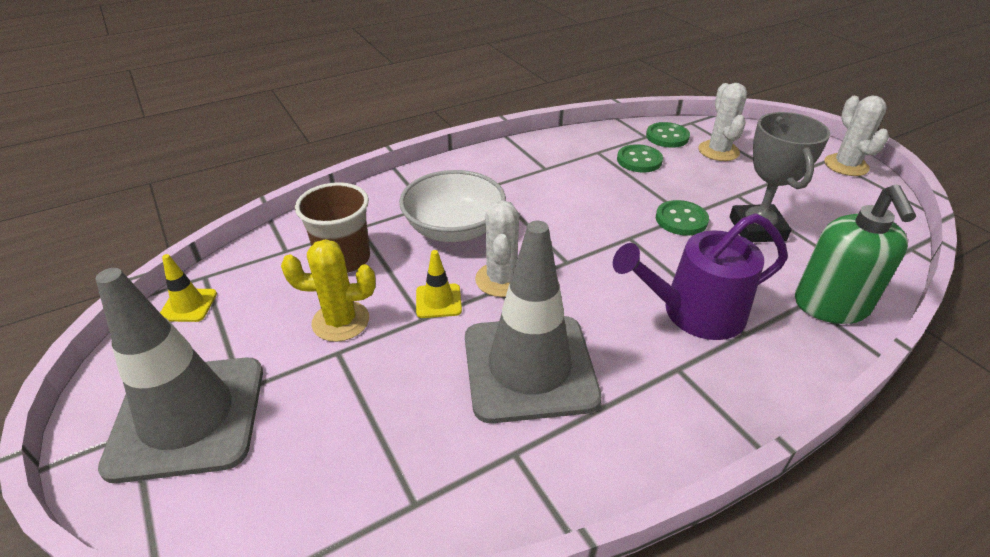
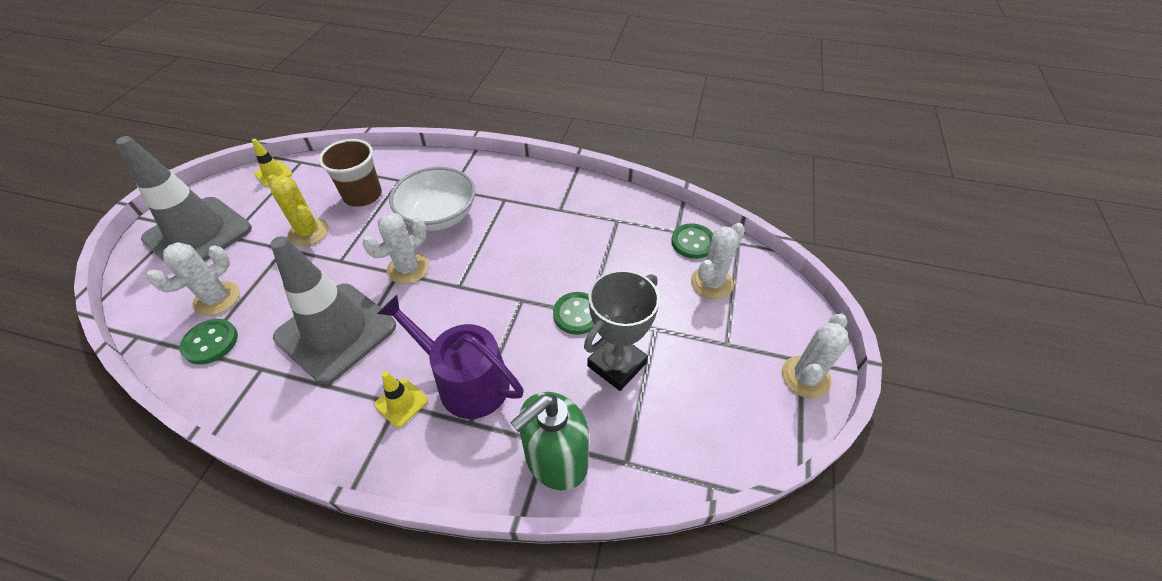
camera: 45 degrees right, 10 degrees up
(342, 446) = (217, 299): none -> white cactus
(438, 301) = (361, 256): yellow traffic cone -> yellow traffic cone (401, 402)
(639, 160) = (634, 247): green button -> green button (210, 342)

